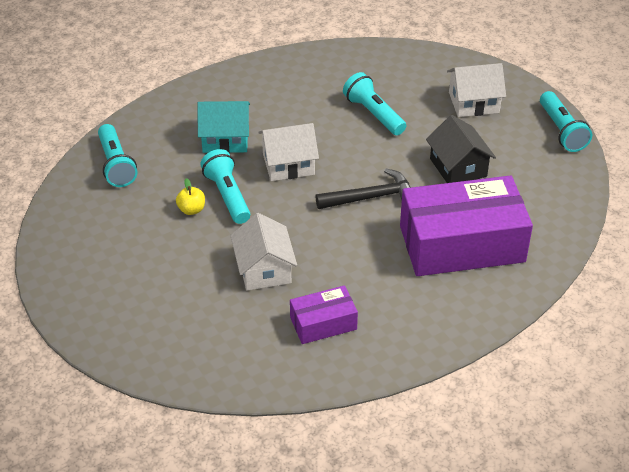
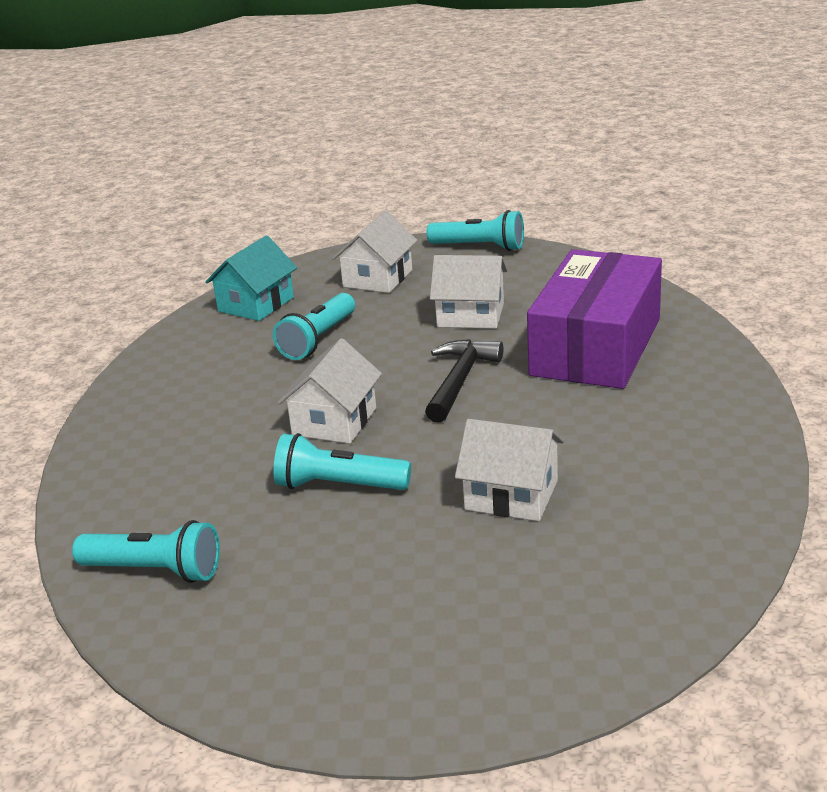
camera: 55 degrees left, 15 degrees down
(191, 210) = (332, 525): yellow apple -> none
(225, 139) = (225, 456): turquoise house -> turquoise house (256, 304)
(323, 323) = (652, 476): purple box -> none
(373, 114) = (318, 340): turquoise flashlight -> turquoise flashlight turned 60 degrees counterclockwise
(458, 167) = (470, 315): black house -> white house

